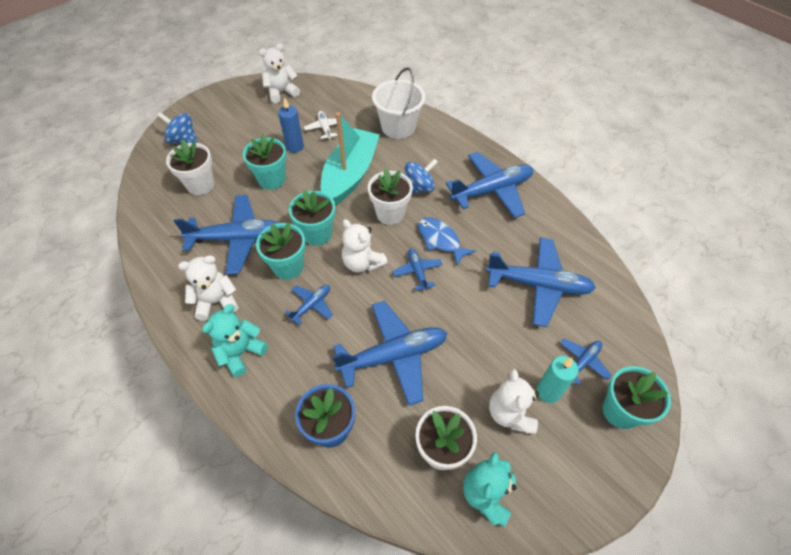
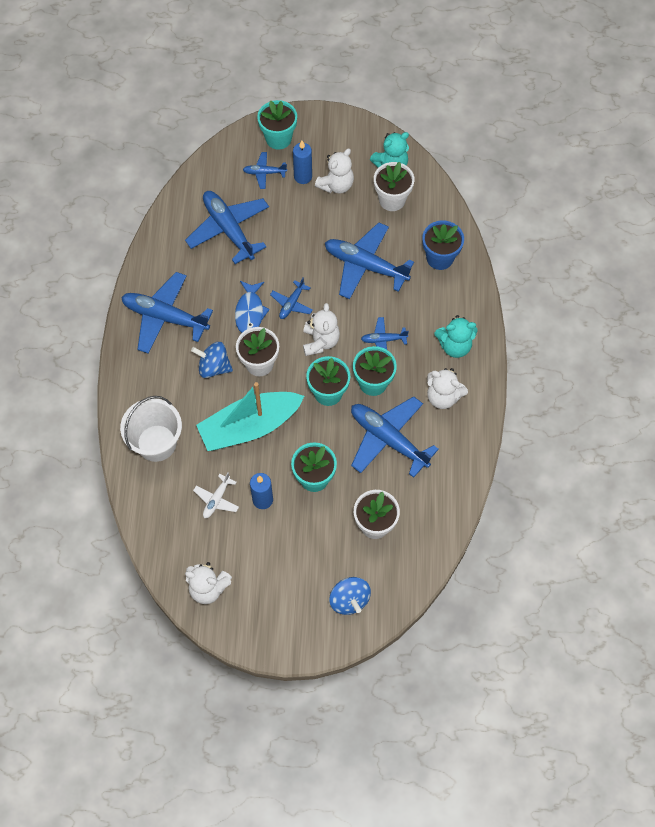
camera: 135 degrees left, 10 degrees up
(548, 391) = (303, 177): turquoise candle -> blue candle

